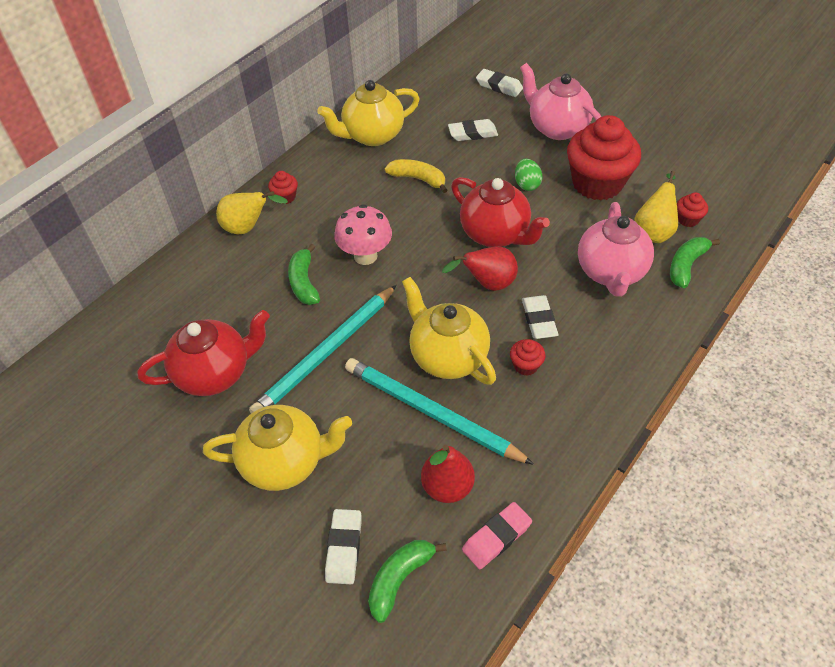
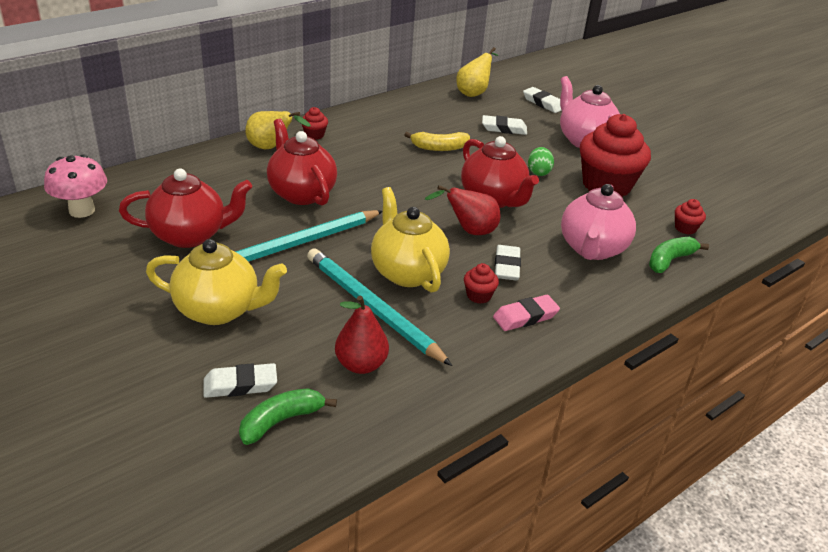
camera: 10 degrees right, 15 degrees down
(304, 282) = (301, 193): green banana -> red teapot
(344, 548) = (240, 384): white eraser -> white eraser turned 60 degrees clockwise
(365, 256) = (365, 188): pink mushroom -> pink mushroom (82, 210)
(372, 135) = (412, 112): yellow teapot -> none
(418, 179) = (439, 148): yellow banana -> yellow banana turned 135 degrees clockwise
(496, 537) = (390, 414): pink eraser -> pink eraser (525, 317)
(653, 231) = (647, 229): yellow pear -> yellow pear (474, 93)

